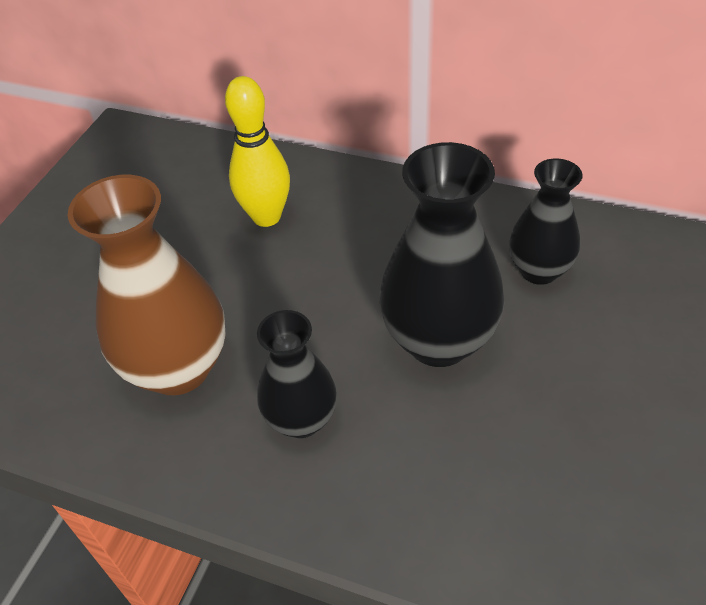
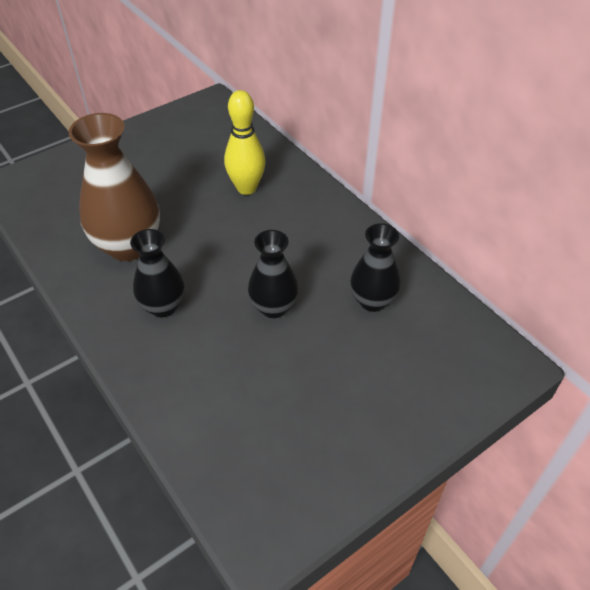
camera: 30 degrees right, 0 degrees up
(438, 340) = (274, 307): black vase -> black vase, size x0.61

